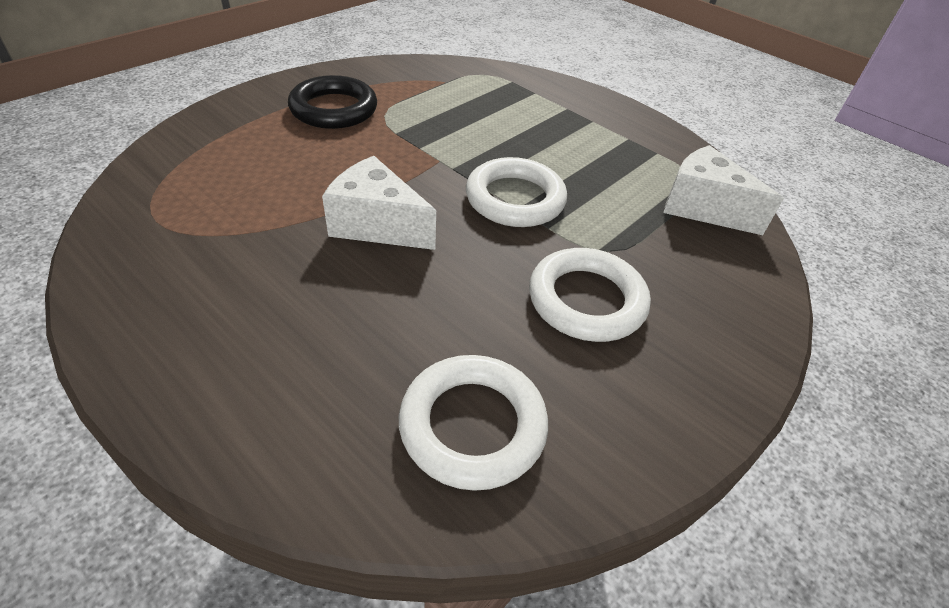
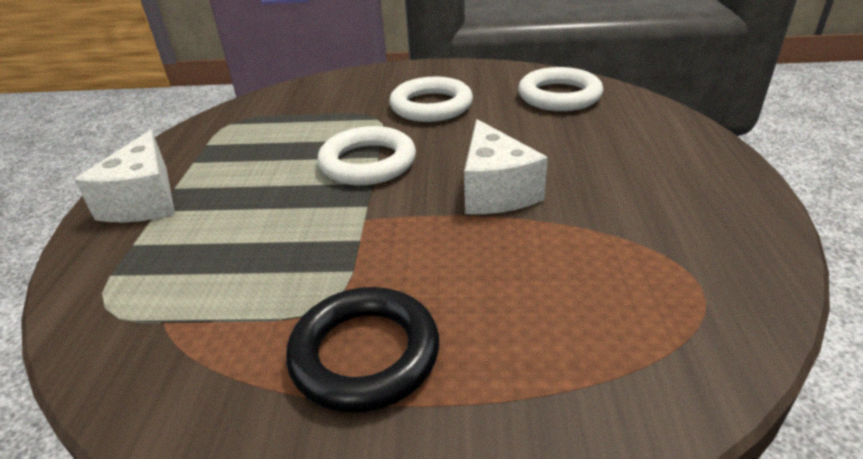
camera: 125 degrees left, 10 degrees down
(702, 207) = (273, 110): white cheese -> white cheese (145, 201)

